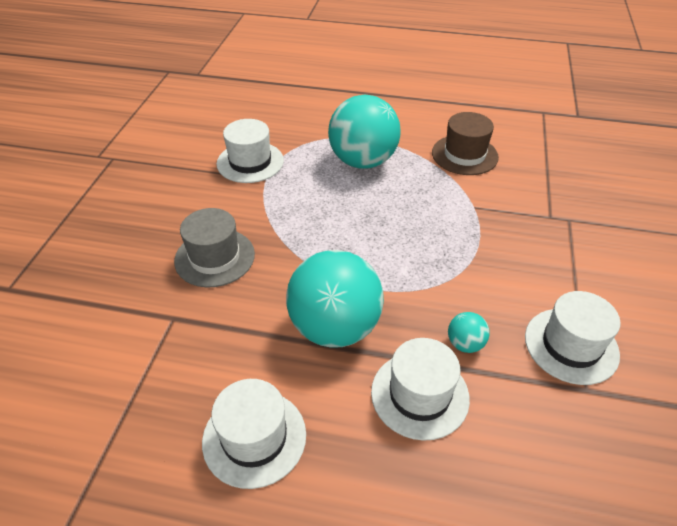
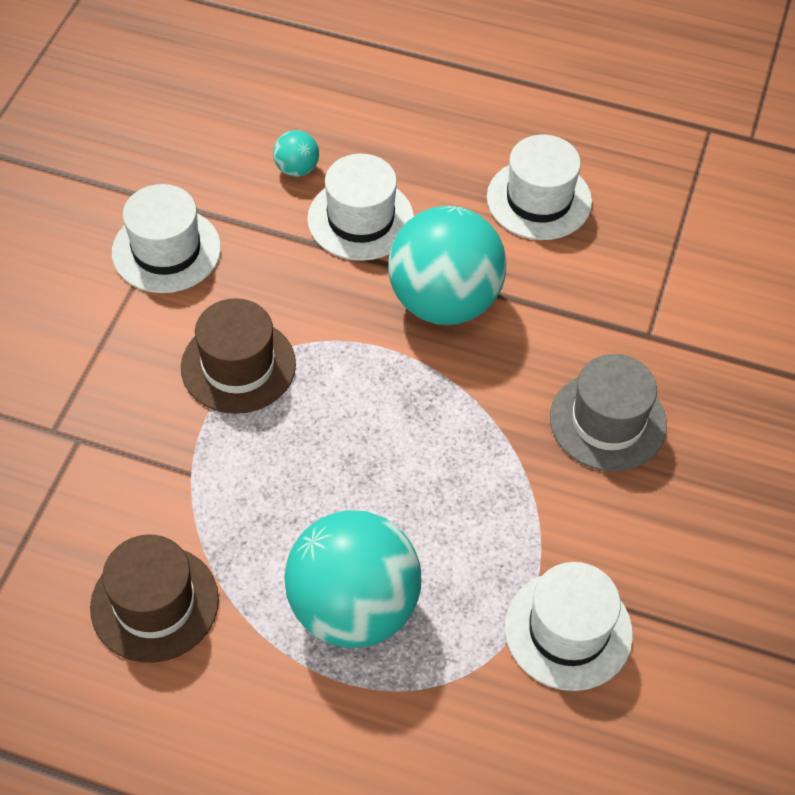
camera: 175 degrees left, 10 degrees up
(465, 344) = (291, 265): turquoise ball -> turquoise ball (297, 169)
(473, 266) = (238, 366): none -> brown hat

